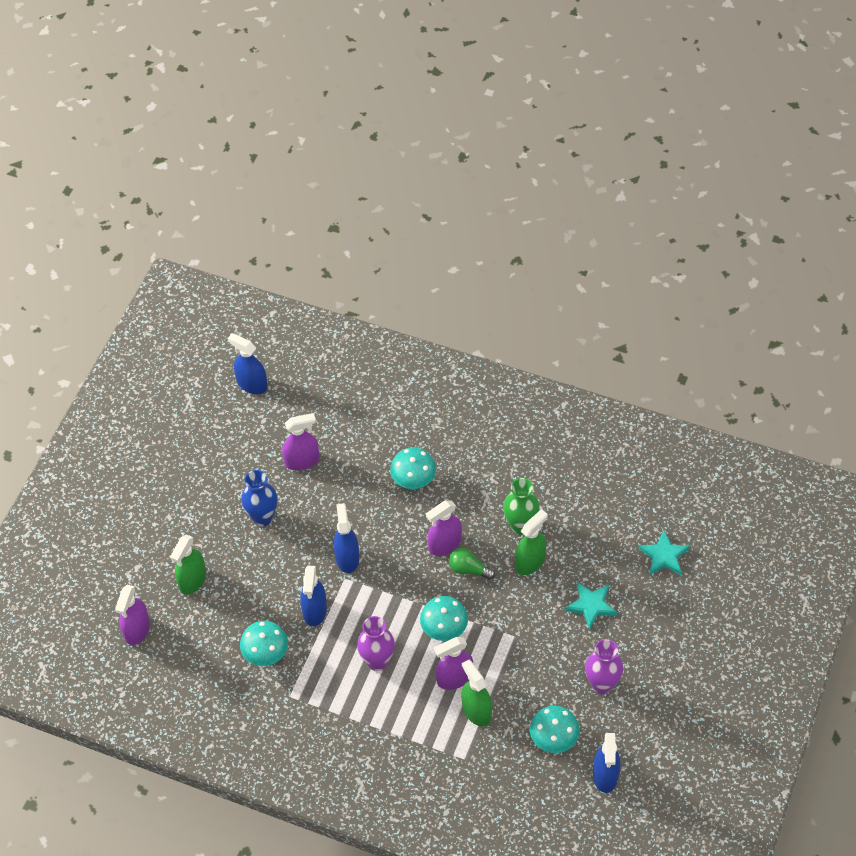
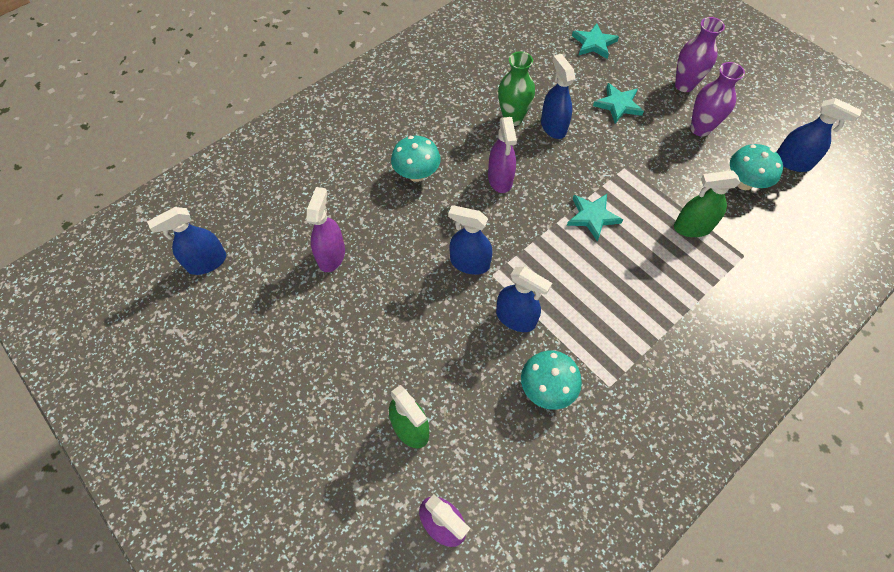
camera: 65 degrees left, 5 degrees up
(262, 517) = (375, 320): blue vase -> none
(377, 661) = (603, 286): purple vase -> purple vase (684, 85)
(444, 630) = (592, 217): turquoise mushroom -> turquoise star
(454, 678) = (649, 230): purple spray bottle -> none
(468, 569) = (537, 172): green light bulb -> none
(530, 562) = (553, 127): green spray bottle -> blue spray bottle

